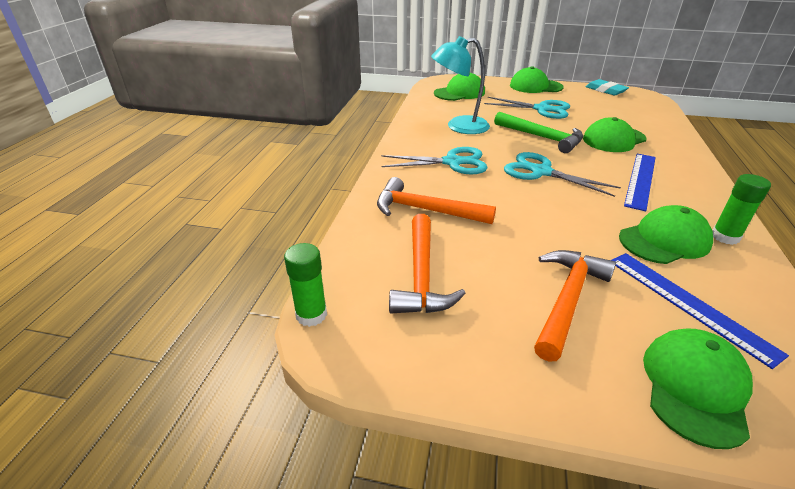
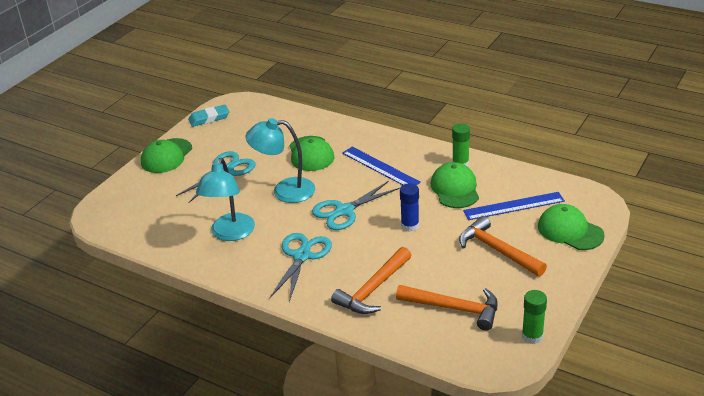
camera: 70 degrees left, 0 degrees up
(311, 315) = (478, 370): green glue stick -> green glue stick (532, 336)
(459, 93) = (144, 212): green cap -> none
(541, 137) = (284, 191): green hammer -> turquoise lamp
(554, 217) = (410, 225): none -> blue glue stick

